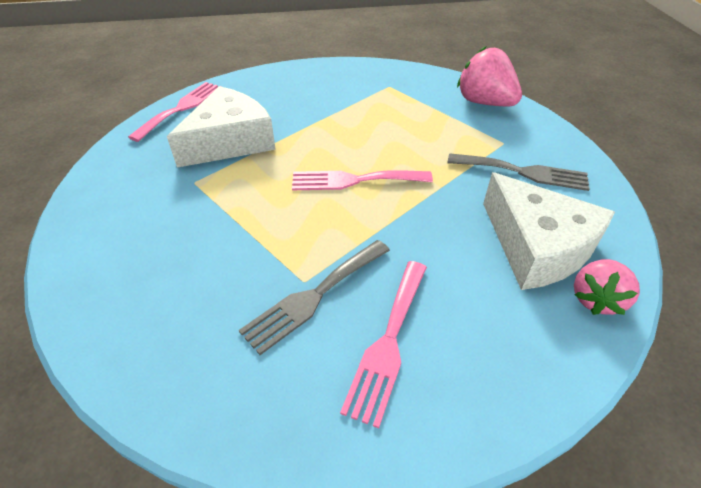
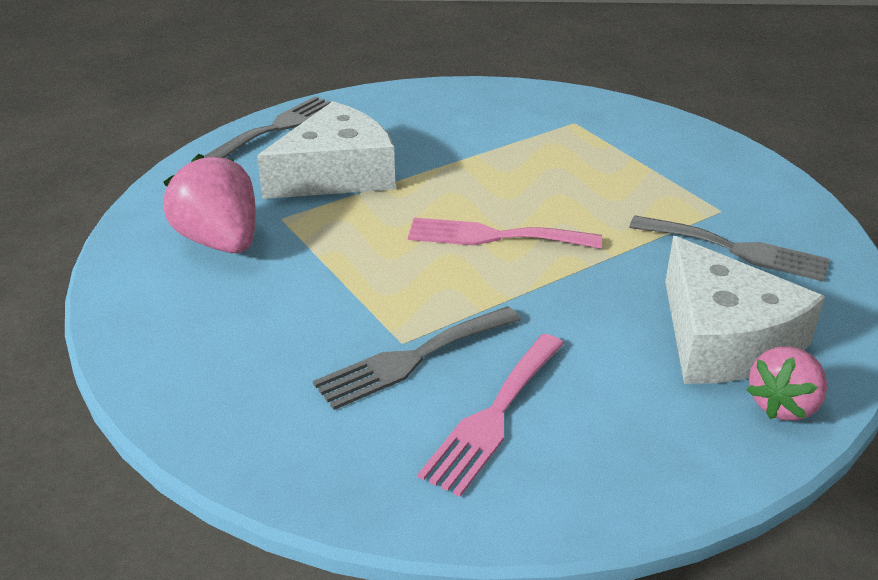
camera: 10 degrees right, 10 degrees down
(181, 108) = (278, 127): pink fork -> grey fork
(484, 102) = (709, 156): pink strawberry -> pink strawberry (220, 241)

